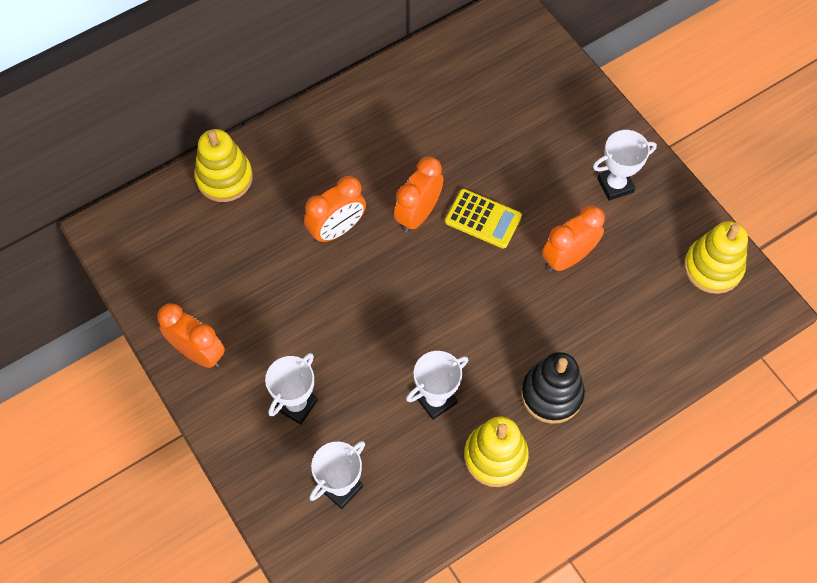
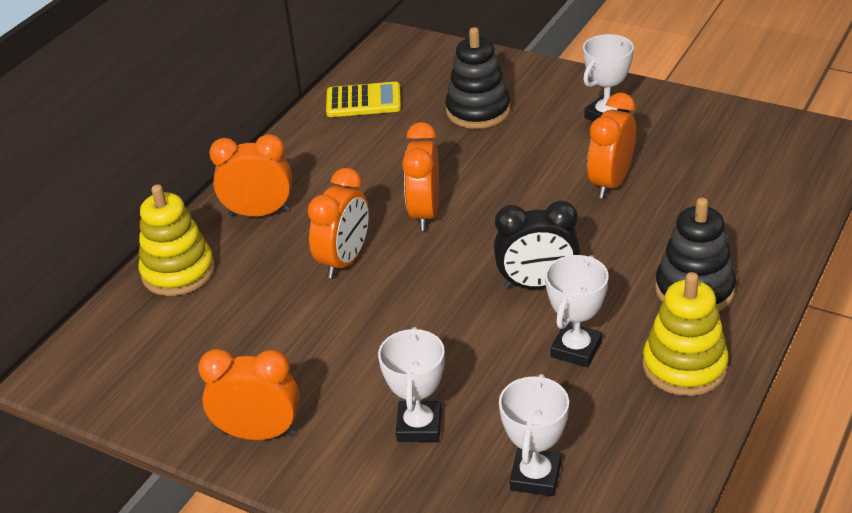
camera: 25 degrees left, 25 degrees down
(307, 149) = (259, 213): none -> orange clock
(449, 327) = (537, 285): none -> black clock
(483, 219) = (497, 190): yellow calculator -> yellow calculator (363, 101)
(524, 126) = (478, 111): none -> black stacking toy
(713, 267) = (755, 133): yellow stacking toy -> none

